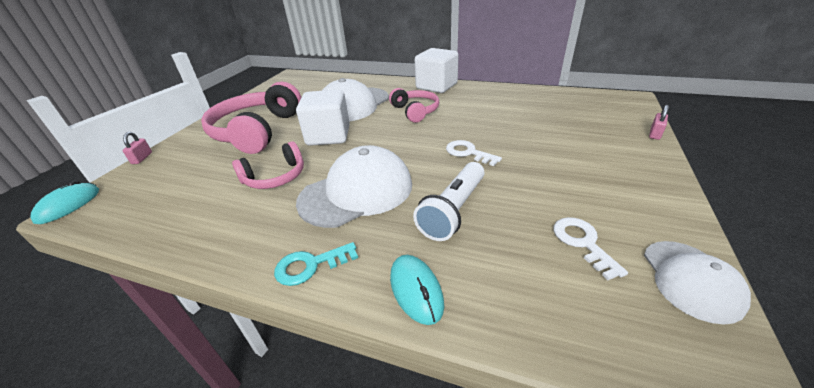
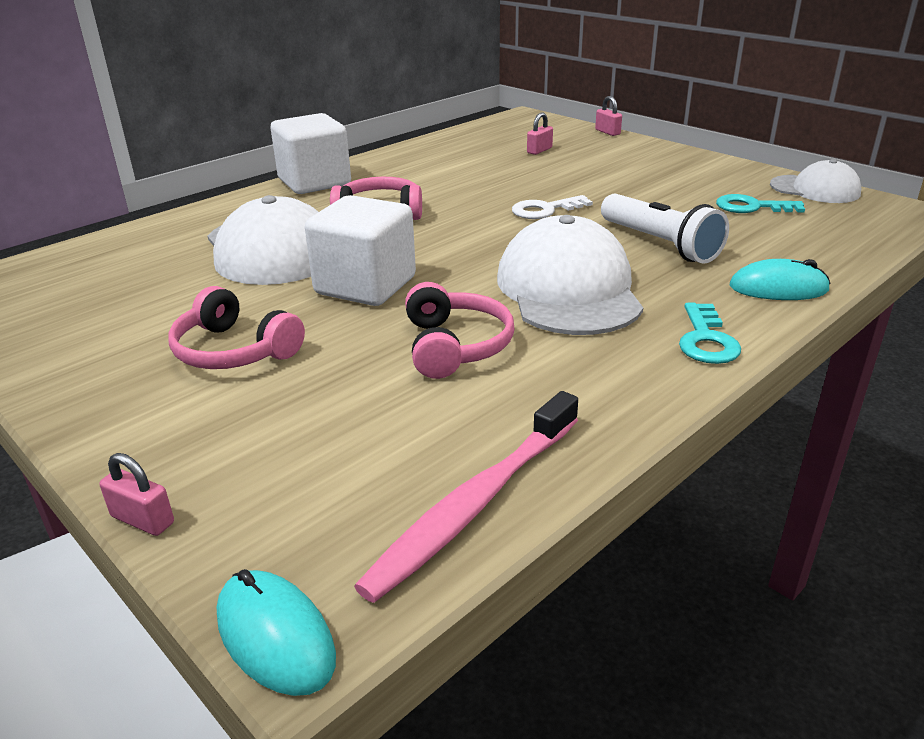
camera: 65 degrees left, 5 degrees down
(136, 224) = (475, 503): none -> pink toothbrush
(257, 131) = (234, 351): pink headphones -> pink headphones, size x0.56
(571, 122) = (539, 150): none -> pink padlock
(582, 243) = (752, 207): white key -> turquoise key

